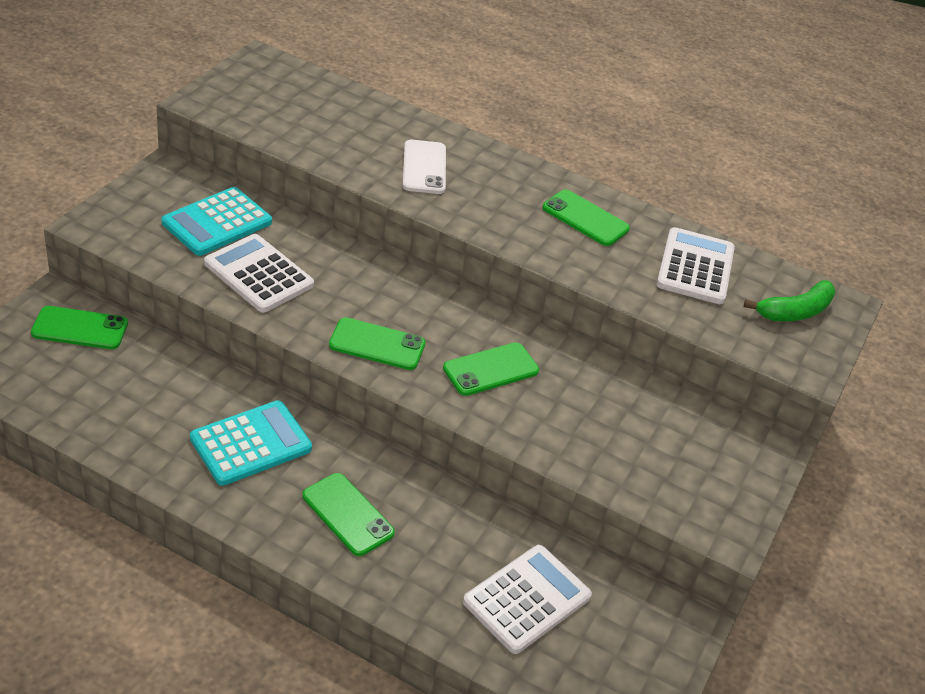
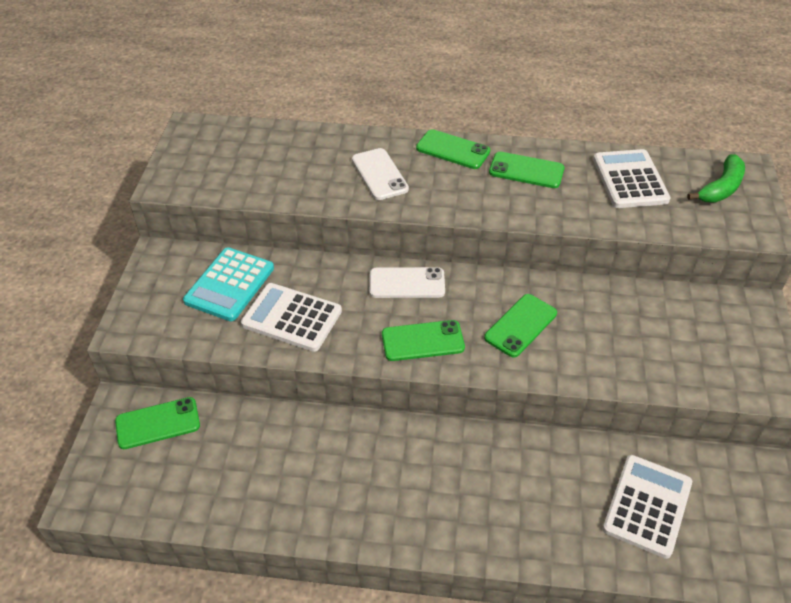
camera: 15 degrees left, 5 degrees up
(251, 444) = (359, 467): turquoise calculator -> none
(347, 514) = (472, 495): green phone -> green phone (453, 150)
(398, 287) = (407, 283): none -> white phone

